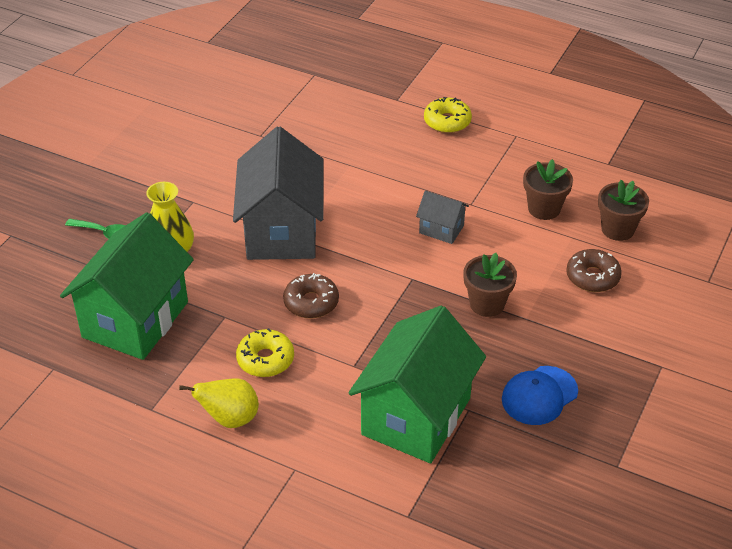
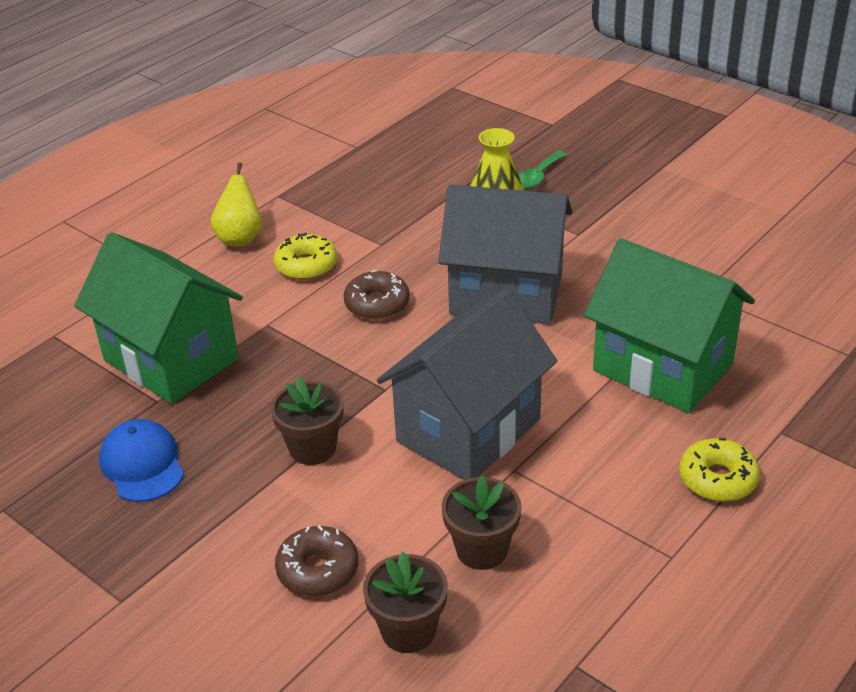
camera: 105 degrees right, 5 degrees down
(135, 319) = (400, 190): green house -> green house (662, 367)
(441, 229) = (468, 430): grey house -> grey house, size x2.24

